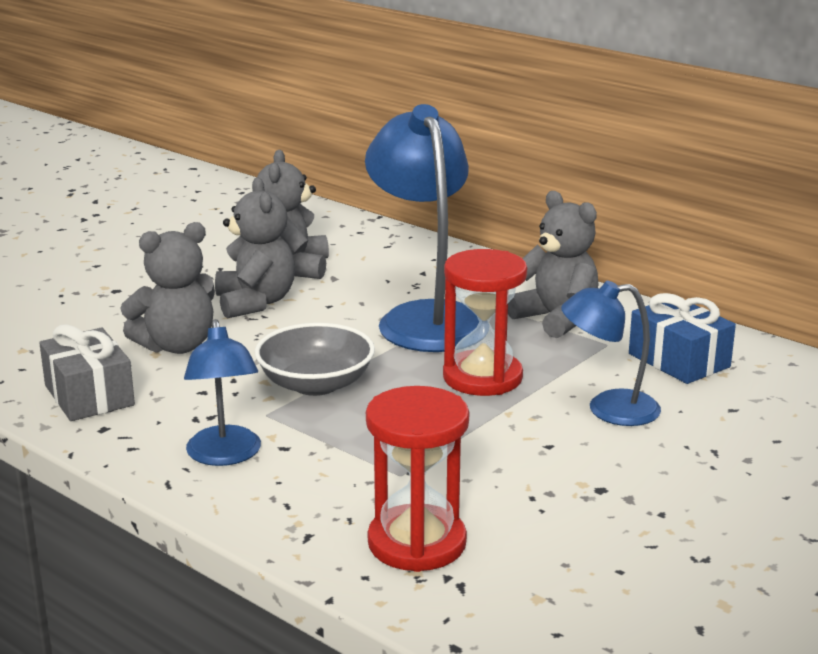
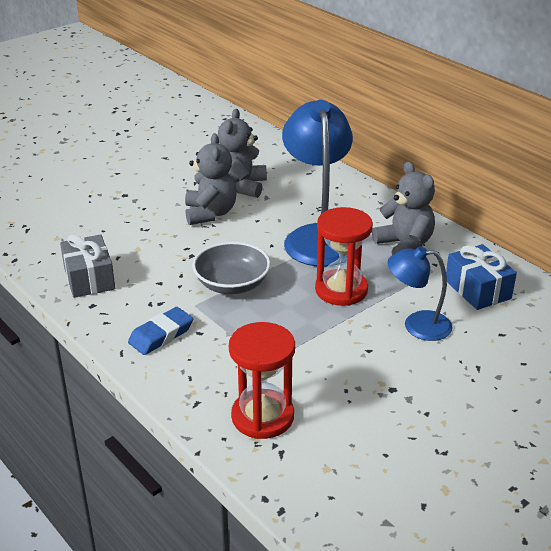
camera: 10 degrees right, 10 degrees up
(177, 346) = (152, 244): grey teddy bear -> none
(225, 456) = (161, 335): blue lamp -> blue eraser

